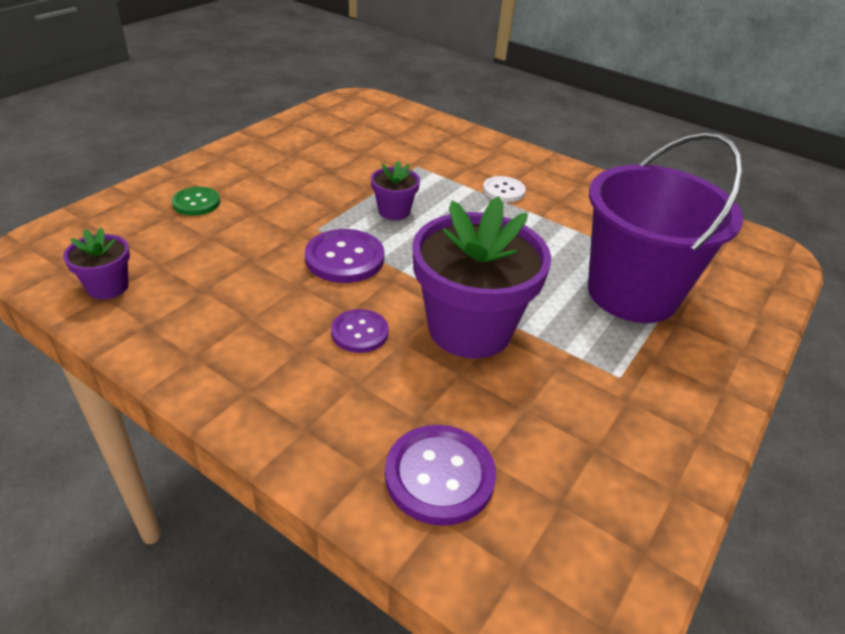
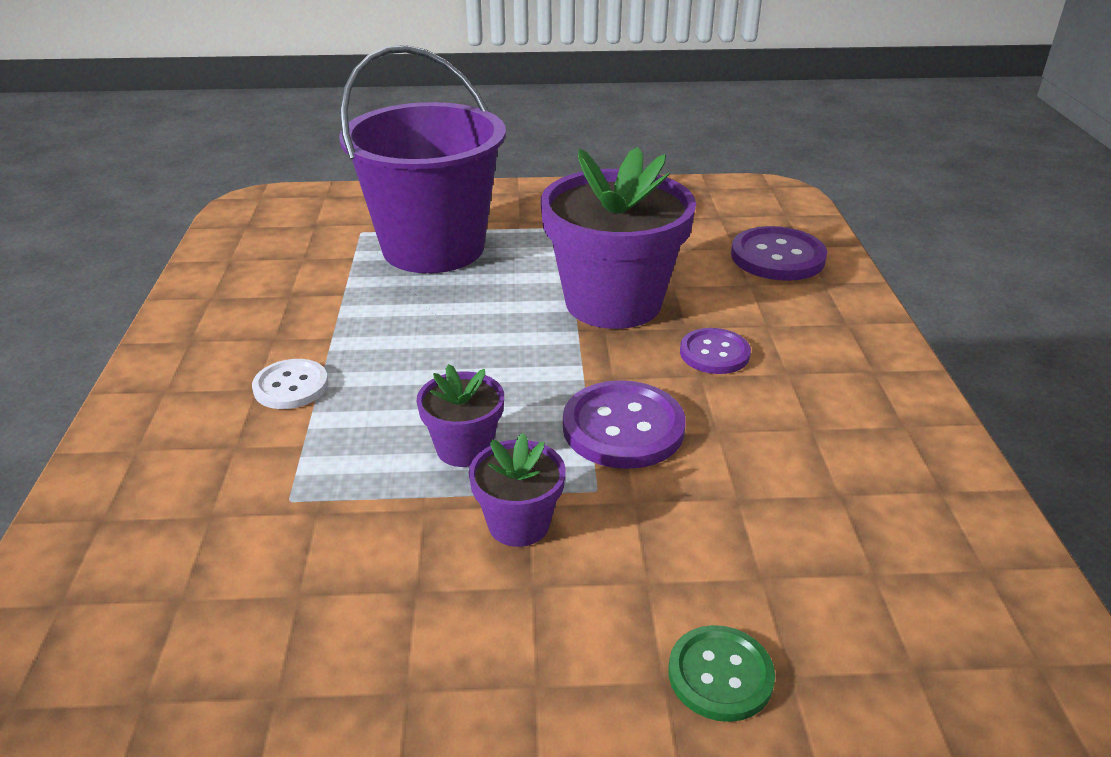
camera: 125 degrees left, 5 degrees down
(108, 287) = (973, 579): purple flower pot -> purple flower pot (519, 524)

